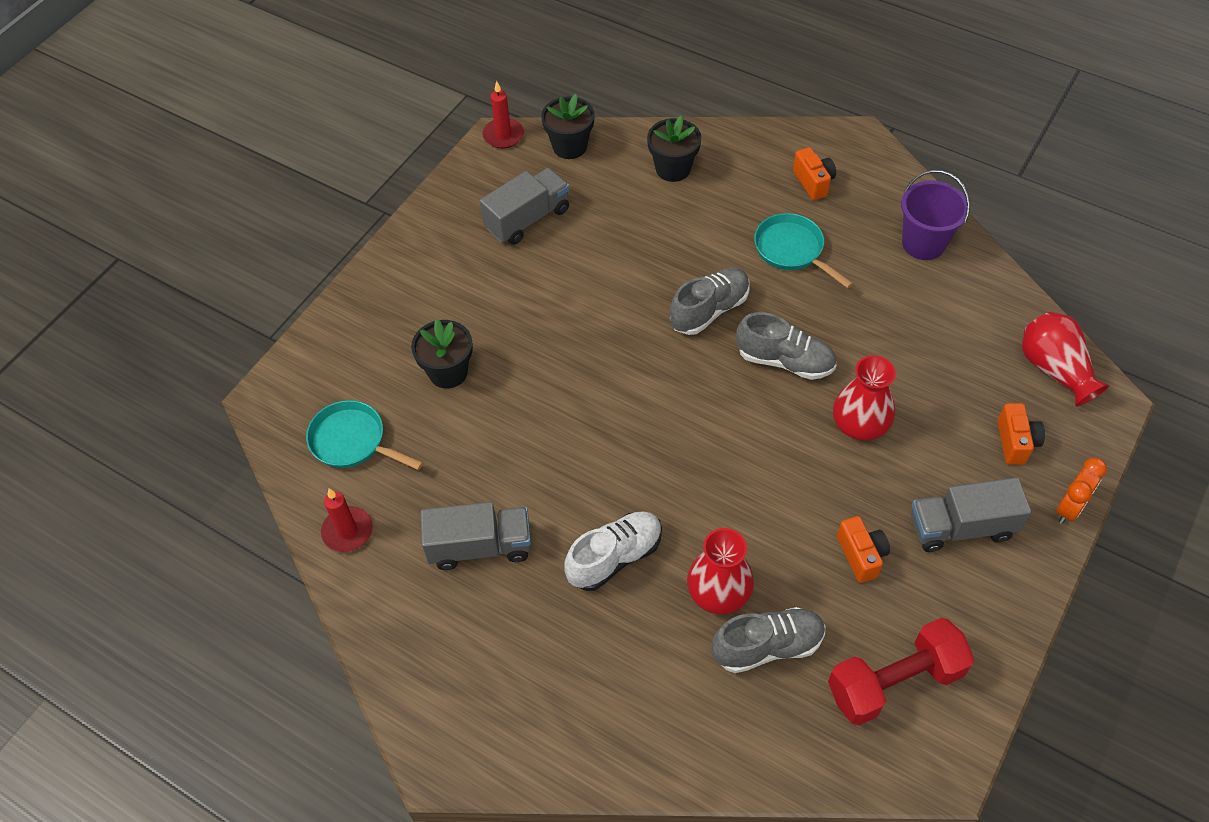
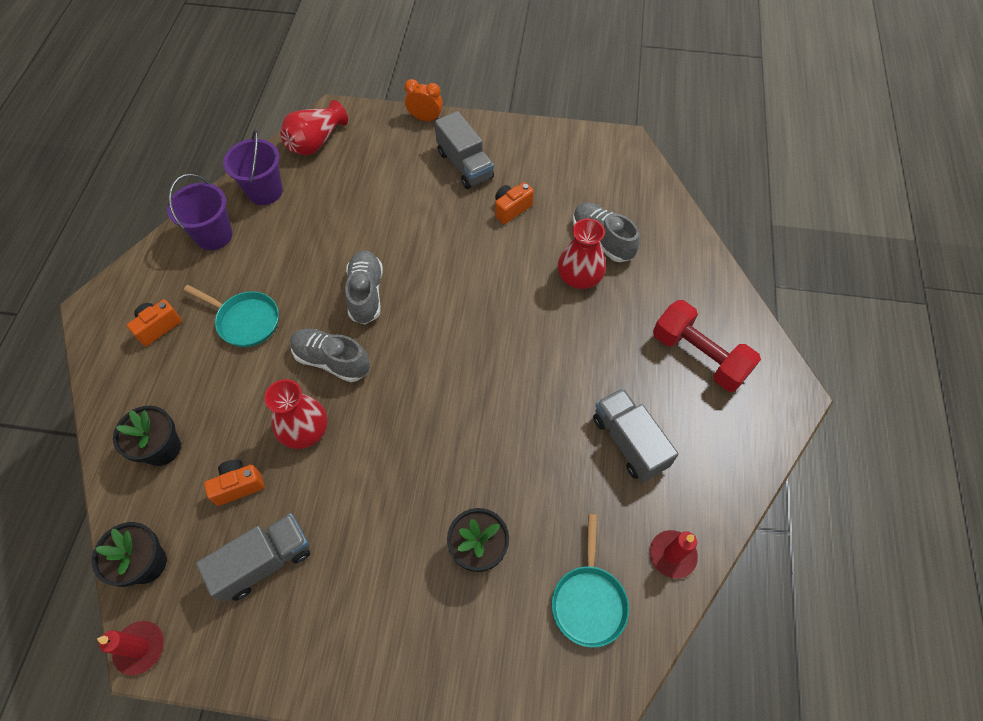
camera: 115 degrees left, 5 degrees up
(527, 219) = (264, 562): grey truck -> grey truck turned 120 degrees clockwise
(615, 557) = (588, 347): white shoe -> none
(792, 250) = (245, 321): turquoise pan -> turquoise pan turned 90 degrees counterclockwise
(860, 424) = (406, 234): red vase -> red vase (304, 430)
(894, 682) = (588, 174): red dumbbell -> red dumbbell (699, 356)
(979, 300) = (265, 191): none -> purple bucket
(1015, 442) = (386, 151): orange camera -> orange camera (238, 485)

